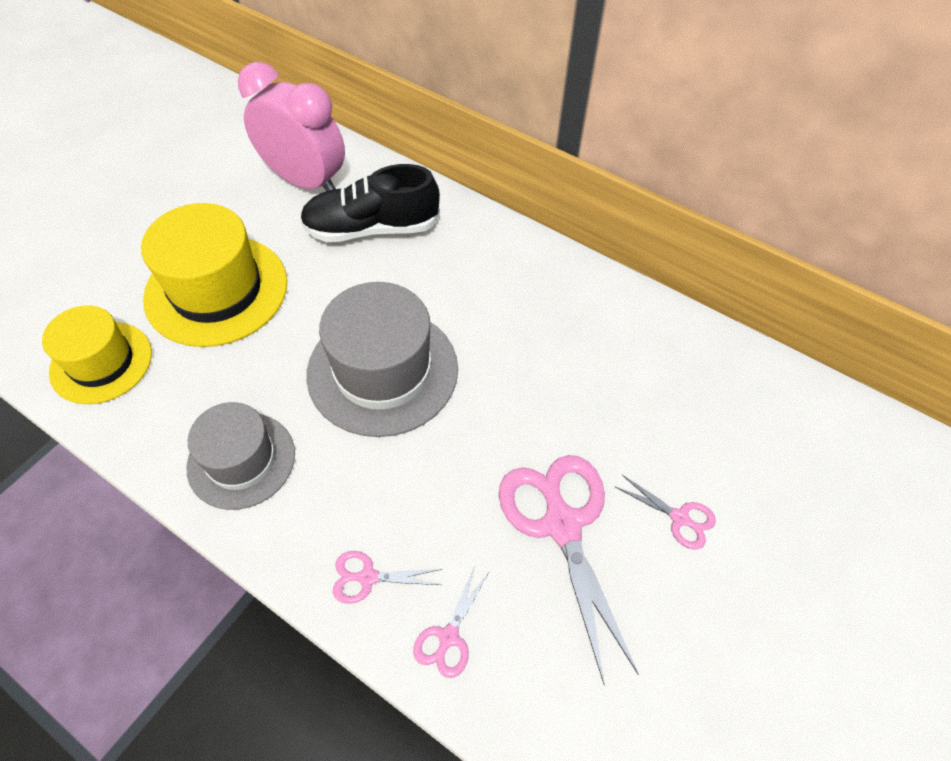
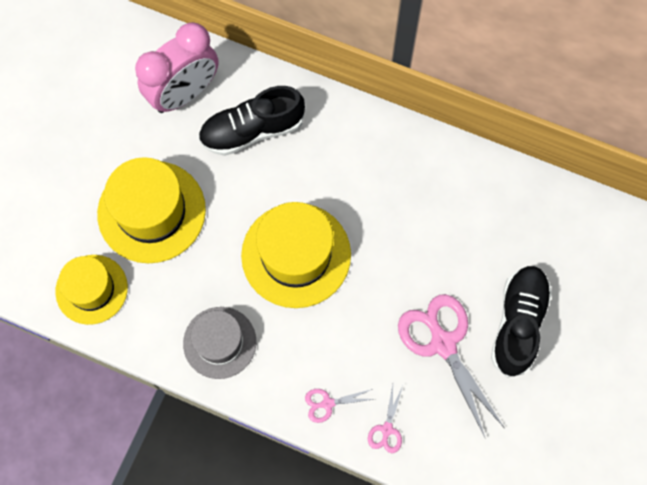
camera: 10 degrees left, 15 degrees up
(305, 181) = (184, 94): pink clock -> pink clock turned 120 degrees clockwise
(383, 371) = (296, 255): grey hat -> yellow hat
(679, 518) = (518, 323): pink scissors -> black shoe

